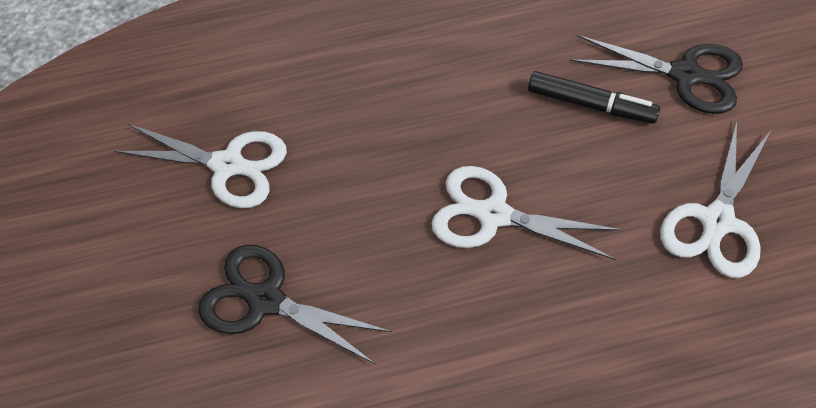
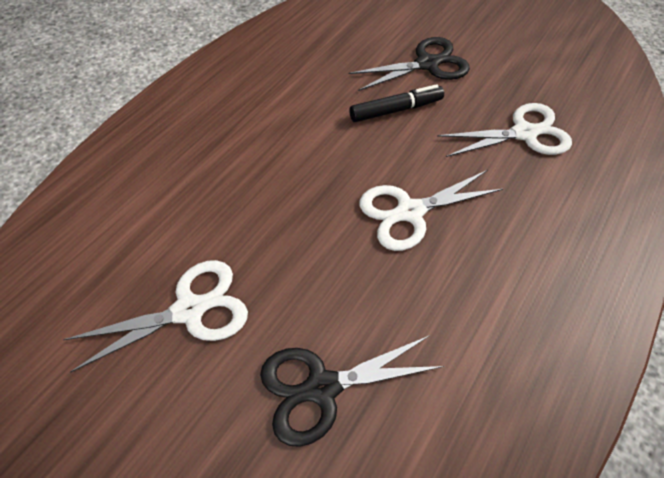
camera: 50 degrees left, 0 degrees up
(717, 221) = (523, 133): white scissors -> white scissors turned 90 degrees counterclockwise

